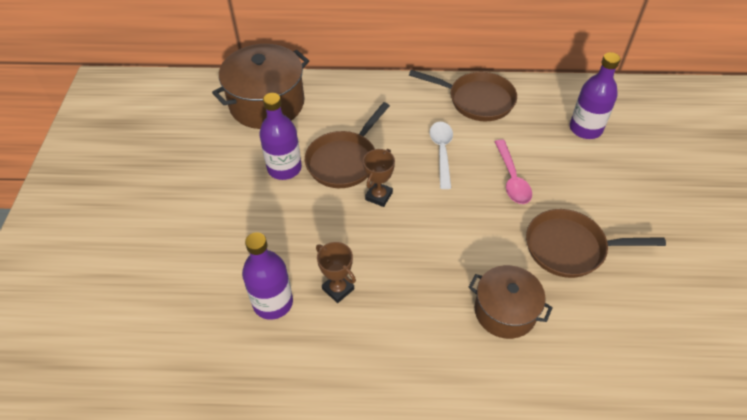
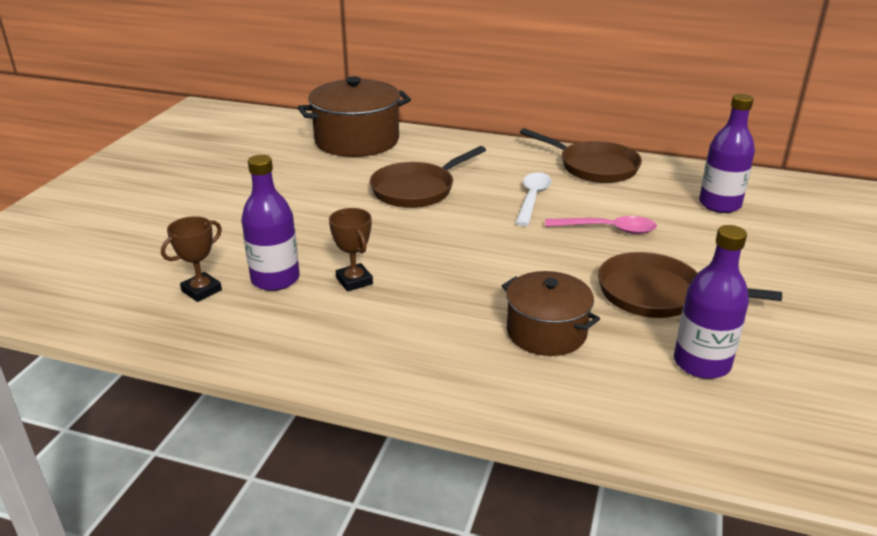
camera: 15 degrees right, 20 degrees down
(284, 168) = (348, 186): purple bottle -> purple bottle (701, 363)
(379, 196) = (441, 220): brown trophy -> brown trophy (201, 290)
(512, 179) = (607, 229): pink spoon -> pink spoon turned 90 degrees counterclockwise

